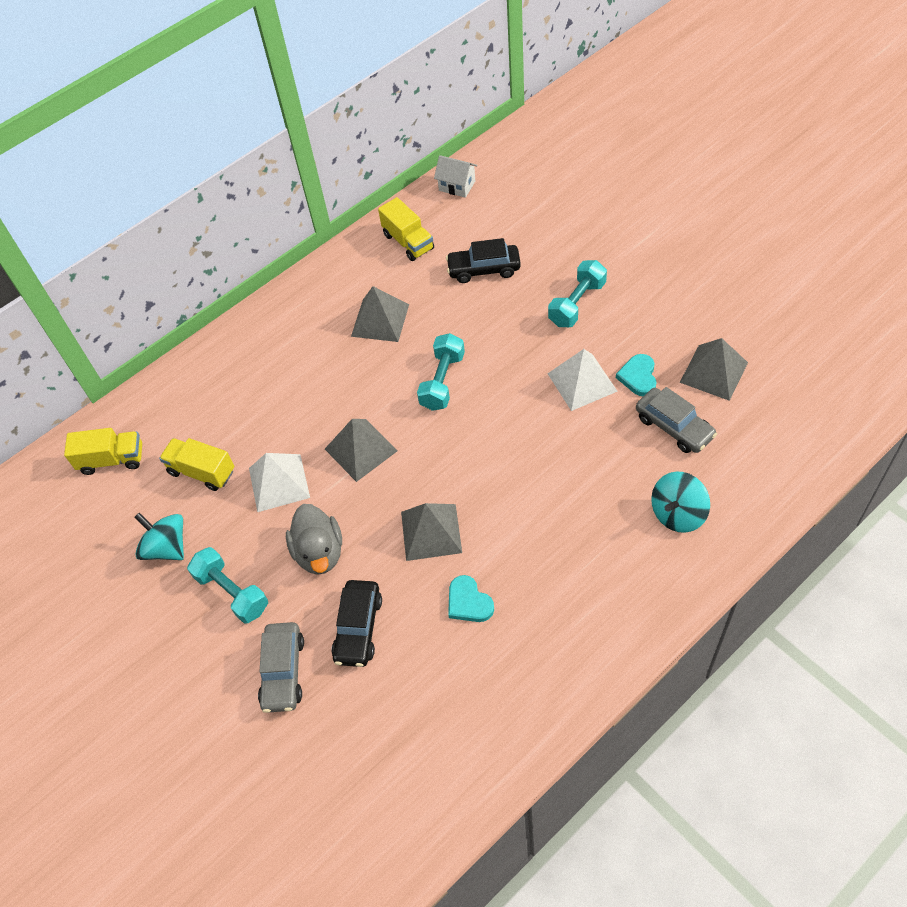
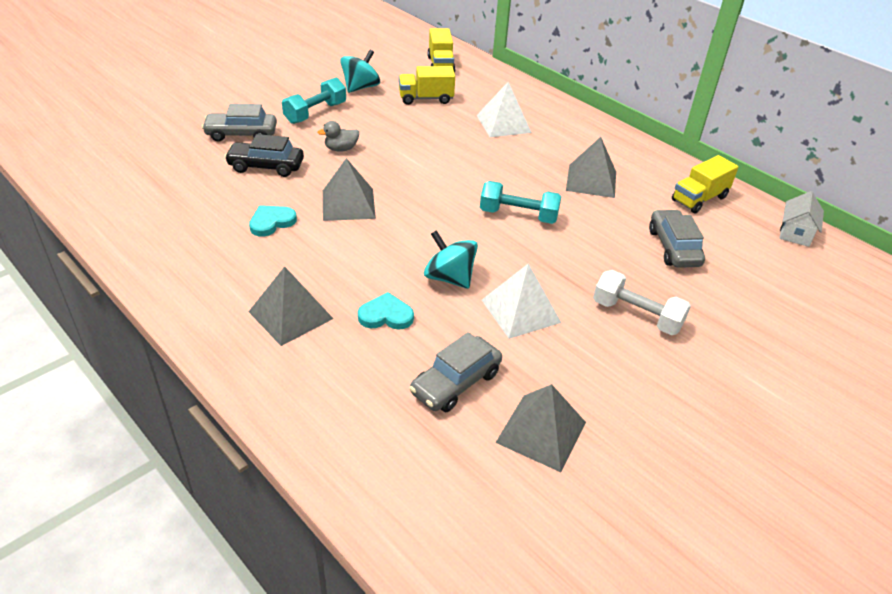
camera: 80 degrees right, 15 degrees down
(202, 471) = (426, 98): yellow truck -> yellow truck turned 120 degrees counterclockwise
(279, 482) = (411, 131): white pyramid -> white pyramid (503, 124)
(319, 552) = (341, 149): grey duck -> grey duck, size x0.59
(361, 449) = (441, 169): grey pyramid -> grey pyramid (291, 315)
(484, 269) = (673, 247): black car -> grey car
(577, 304) = (636, 315): turquoise dumbbell -> white dumbbell
(638, 377) = (530, 358): turquoise heart -> turquoise heart (386, 315)
(677, 513) = (335, 373): turquoise spinning top -> turquoise spinning top (449, 278)

